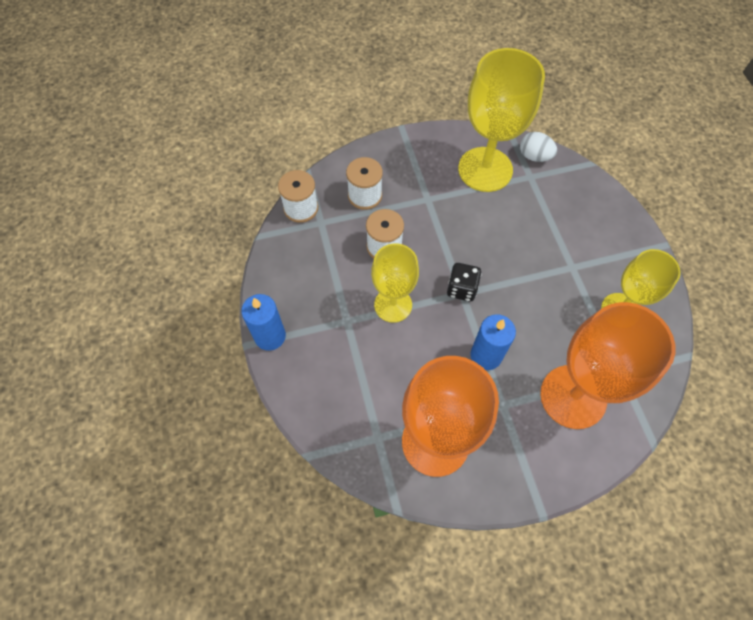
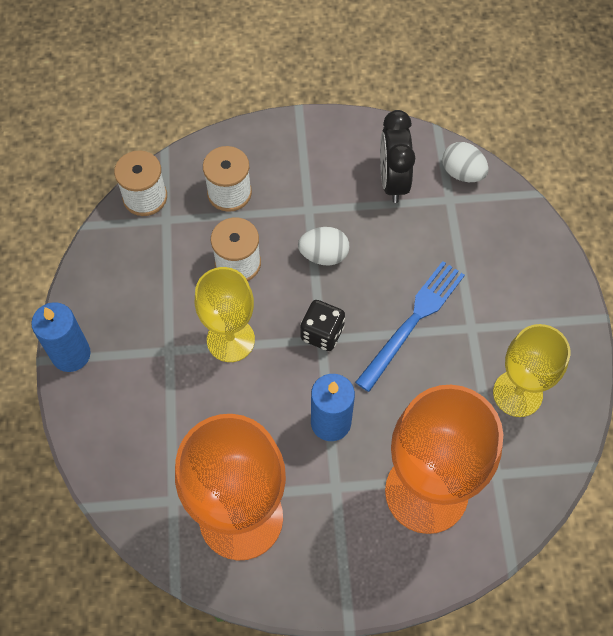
camera: 10 degrees right, 0 degrees up
(448, 231) = (324, 255): none -> white egg
(485, 169) = (392, 181): yellow goblet -> black clock
(527, 269) = (413, 321): none -> blue fork

